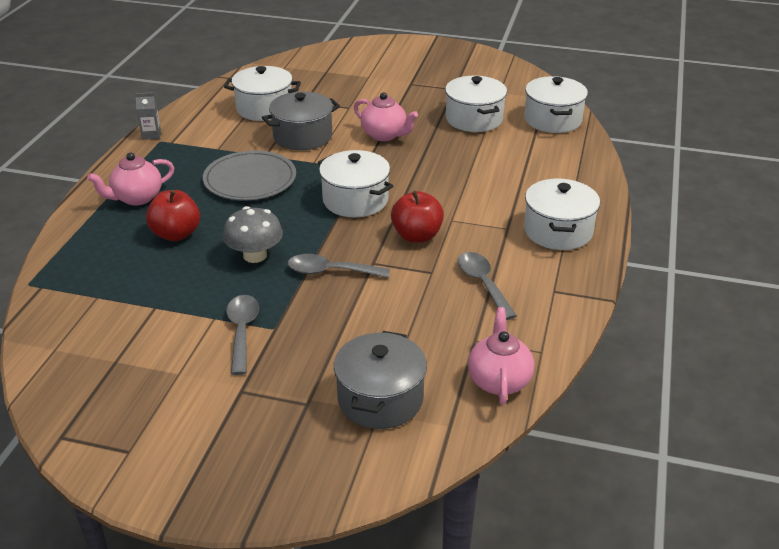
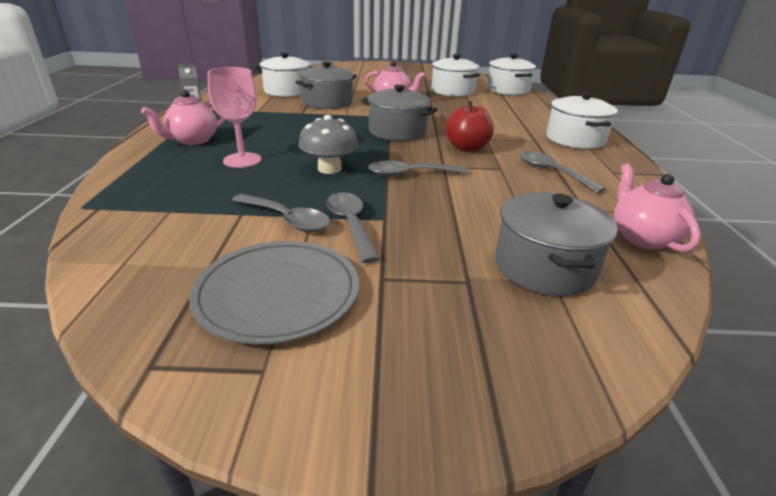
camera: 15 degrees left, 5 degrees down
(176, 234) = (242, 160): red apple -> pink goblet
(190, 319) = (287, 219): none -> grey spoon
(250, 179) = (296, 125): grey plate -> grey plate (277, 293)
(355, 200) = (397, 132): white pot -> grey pot

